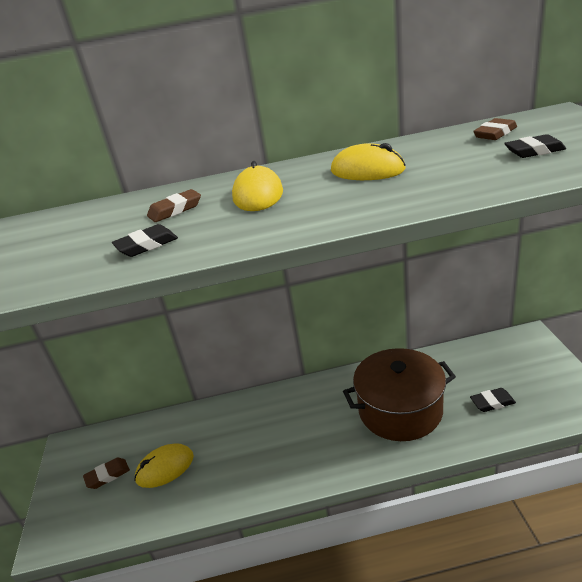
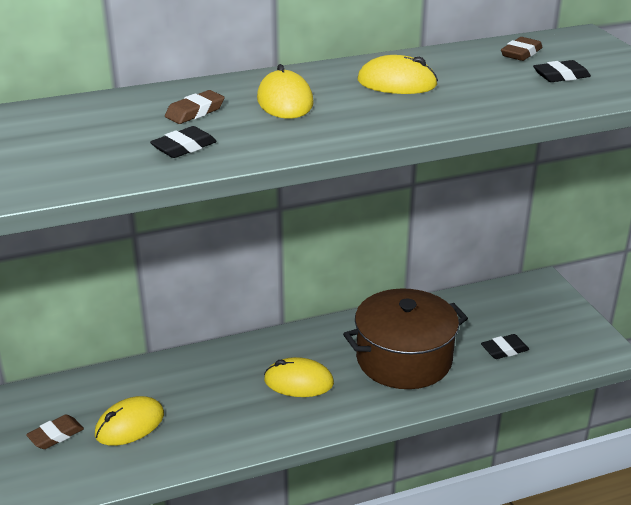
camera: 15 degrees left, 0 degrees up
(307, 430) = (298, 382): none -> yellow mouse

